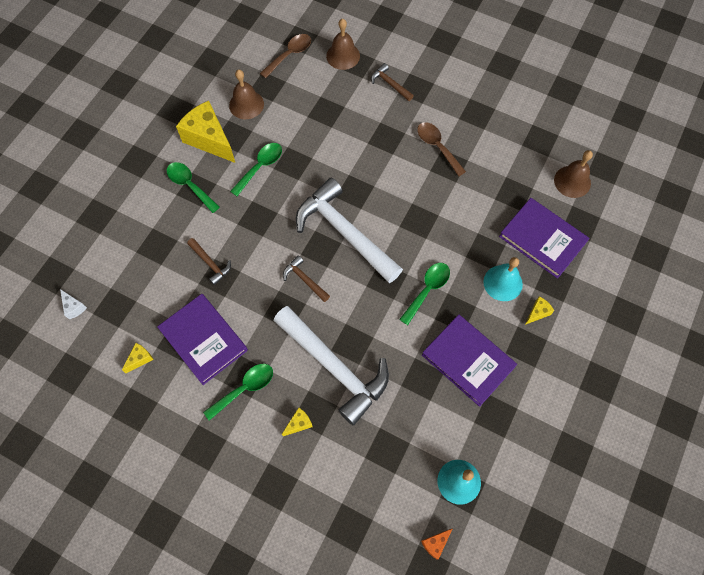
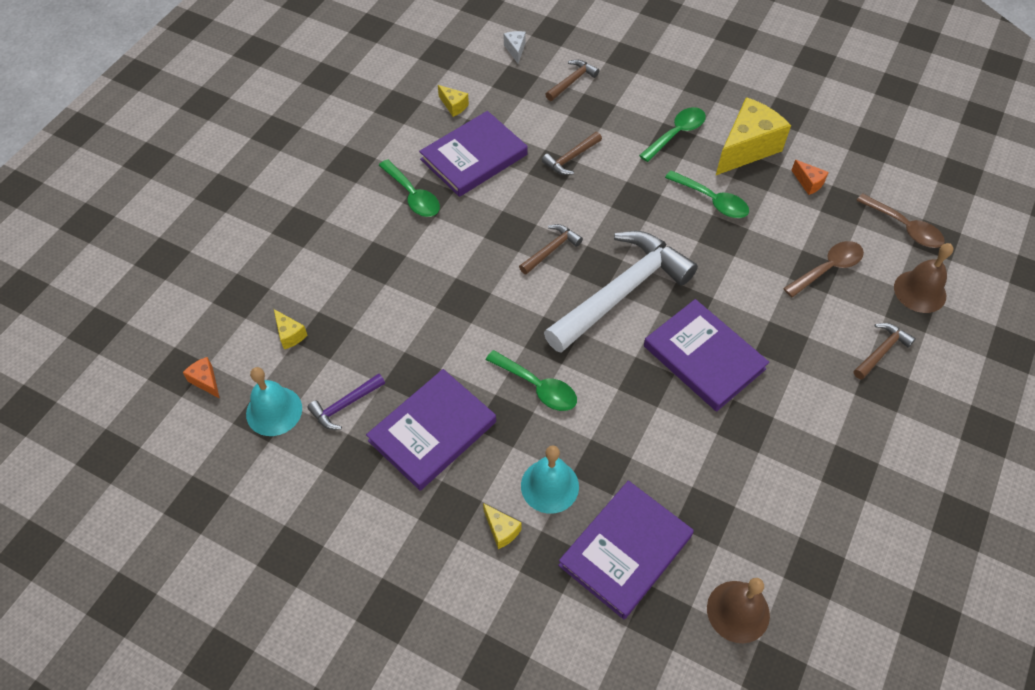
camera: 90 degrees right, 10 degrees down
(74, 307) = (515, 50): white cheese -> white cheese turned 120 degrees clockwise
(121, 261) = (572, 81): none -> brown hammer
(246, 104) = (808, 183): brown bell -> orange cheese
(299, 424) = (366, 247): yellow cheese -> yellow cheese (290, 335)
(334, 367) = (433, 281): white hammer -> none
(399, 184) = (704, 357): none -> purple book
(437, 147) = (776, 410): brown spoon -> brown spoon (828, 268)
(450, 426) = (345, 405): none -> purple hammer

